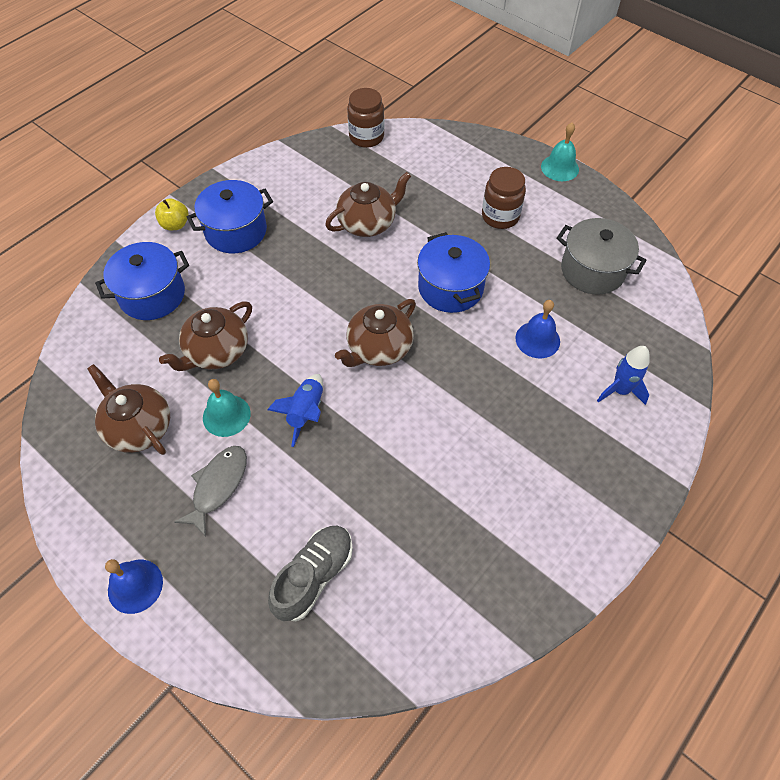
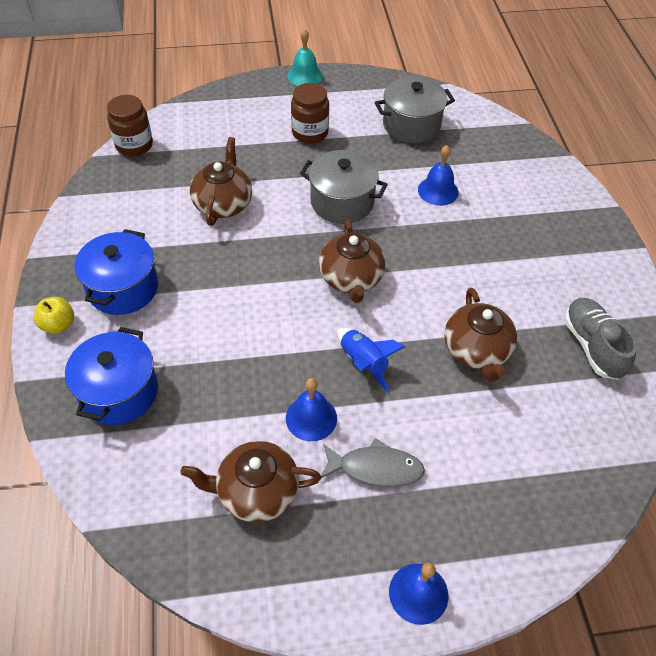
camera: 50 degrees left, 5 degrees down
(216, 351) = (237, 383): brown teapot -> brown teapot (476, 351)
(218, 486) = (375, 468): grey fish -> grey fish turned 120 degrees clockwise
(226, 415) = (311, 418): turquoise bell -> blue bell
(314, 576) = (516, 454): grey shoe -> grey shoe (592, 346)
(450, 288) = (342, 202): blue pot -> grey pot
(620, 390) = (520, 182): blue rocket -> none

